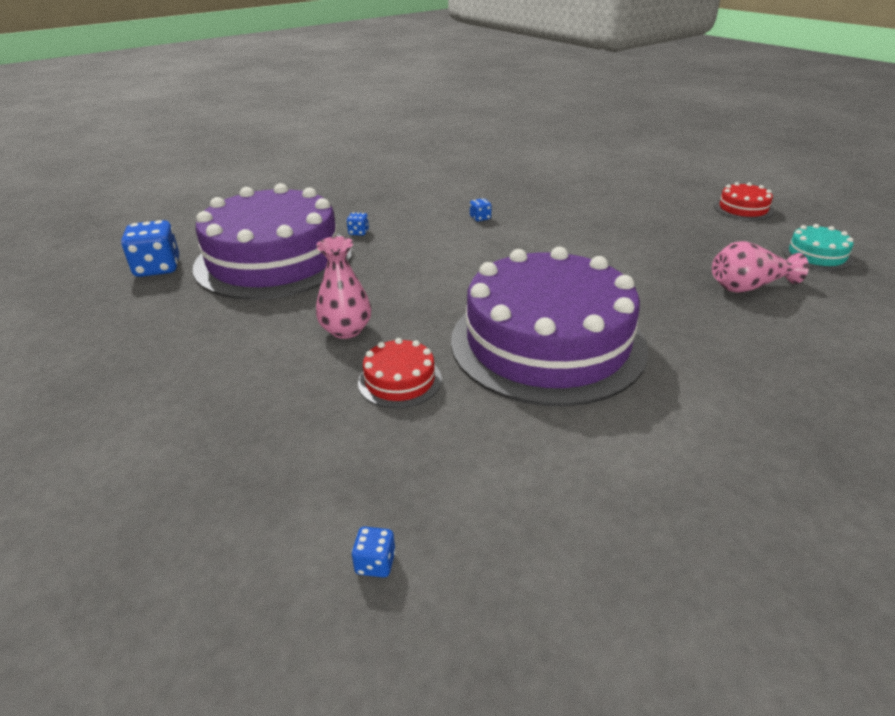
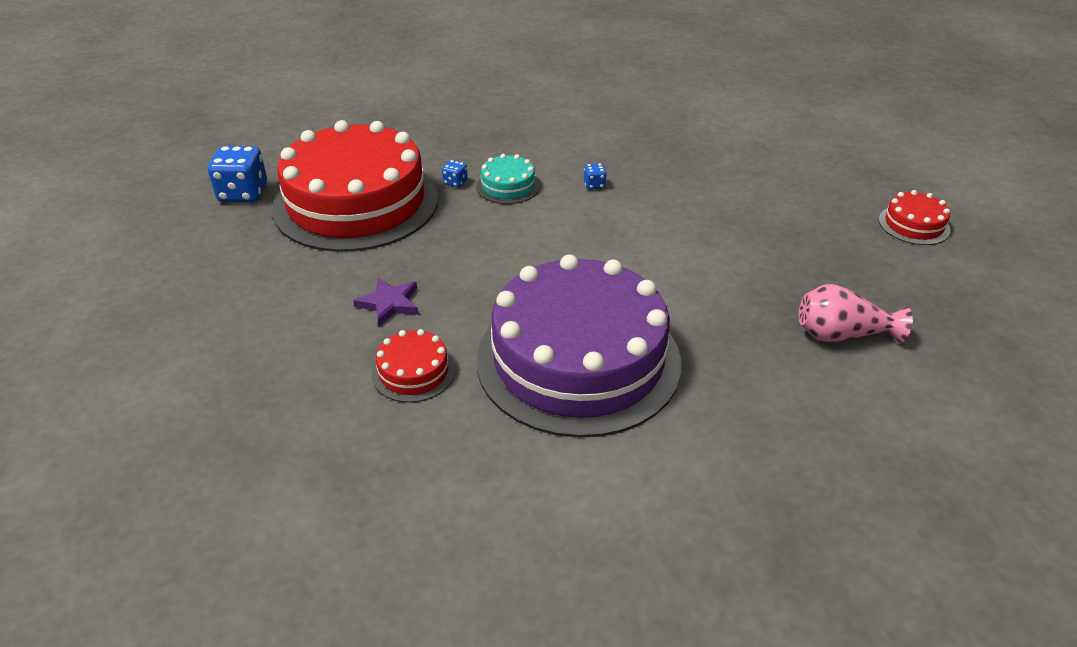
camera: 15 degrees right, 5 degrees up
(274, 259) = (356, 203): purple cake -> red cake
(346, 330) = (389, 303): pink vase -> purple star
(375, 563) = (311, 545): blue dice -> none
(816, 255) = (956, 308): turquoise cake -> turquoise cake (508, 186)

